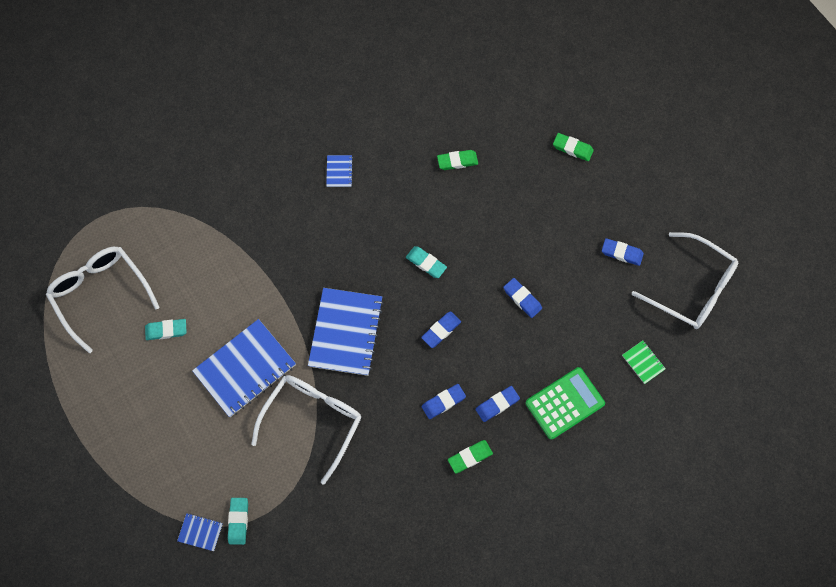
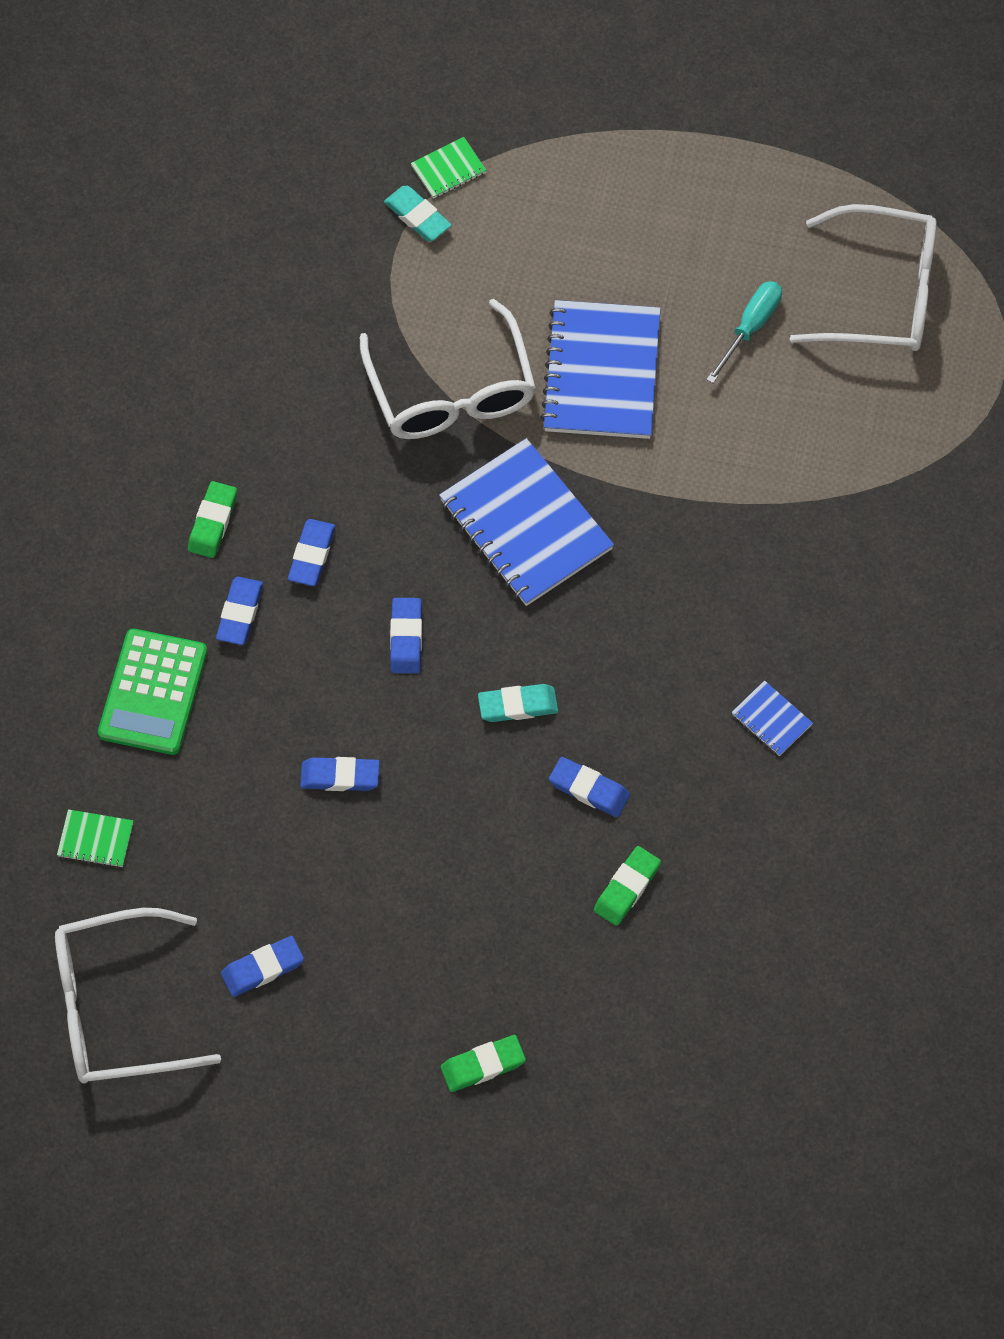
camera: 135 degrees right, 5 degrees down
(166, 330) = (750, 327): turquoise eraser -> turquoise screwdriver
(200, 532) = (448, 169): blue notebook -> green notebook
(433, 208) = (589, 789): none -> blue eraser

